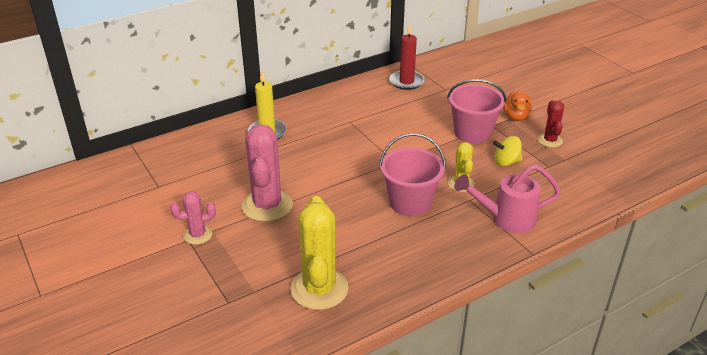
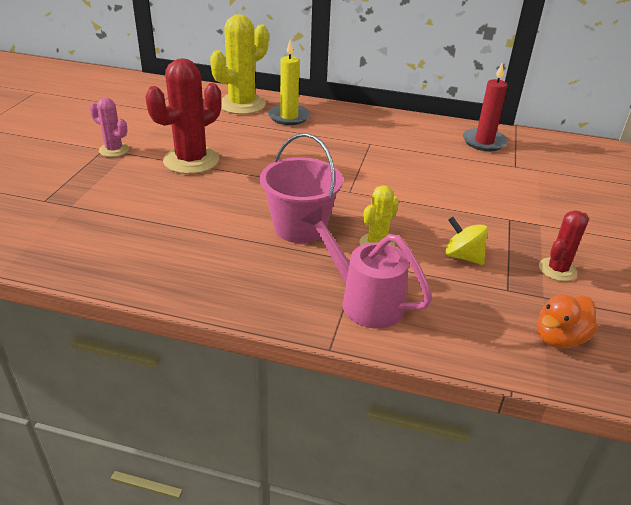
camera: 45 degrees right, 0 degrees up
(267, 205) = (191, 160): pink cactus -> red cactus
(319, 289) = (108, 235): yellow cactus -> yellow cactus (242, 104)
(472, 133) = (474, 213): pink bucket -> none
(515, 116) = (555, 227): orange duck -> orange duck (559, 338)

